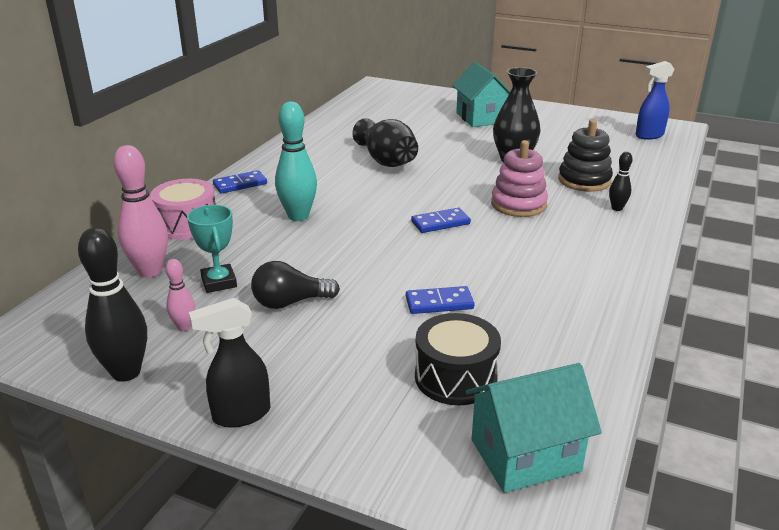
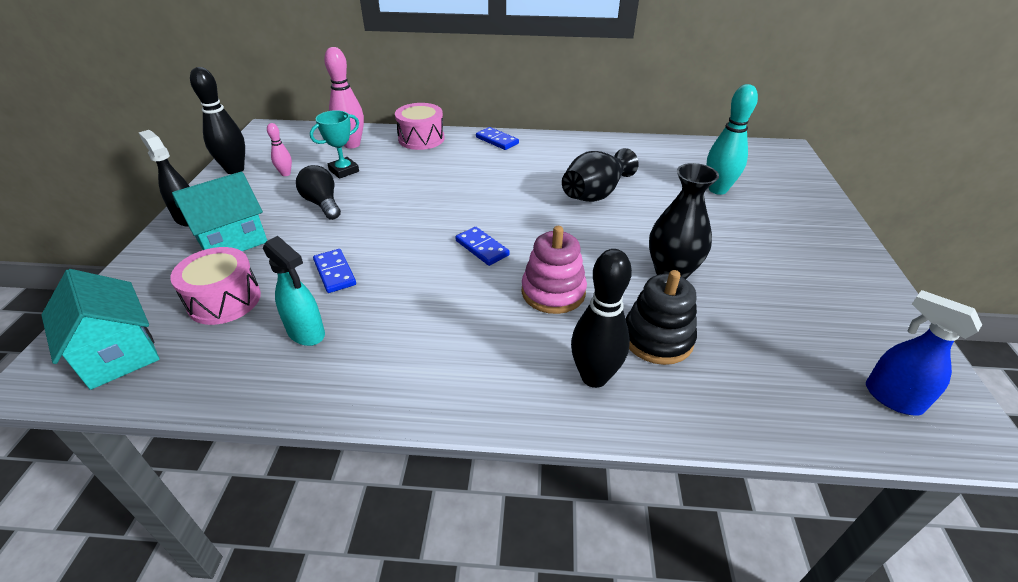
camera: 70 degrees right, 10 degrees up
(298, 216) = (456, 176): turquoise bowling pin -> turquoise bowling pin (717, 190)
(455, 377) = (224, 300): black drum -> pink drum
(480, 118) = (772, 230): turquoise house -> turquoise house (232, 241)
(531, 324) = (306, 333): none -> turquoise spray bottle
(617, 208) = (594, 377): black bowling pin -> black bowling pin, size x1.91

